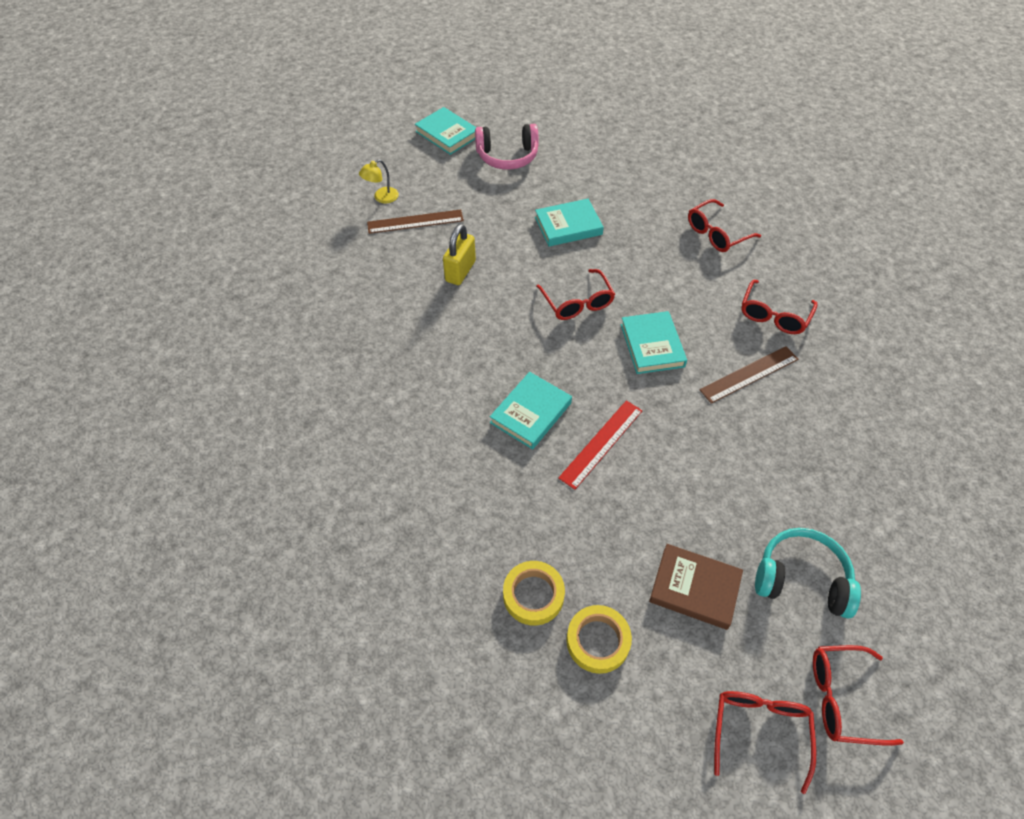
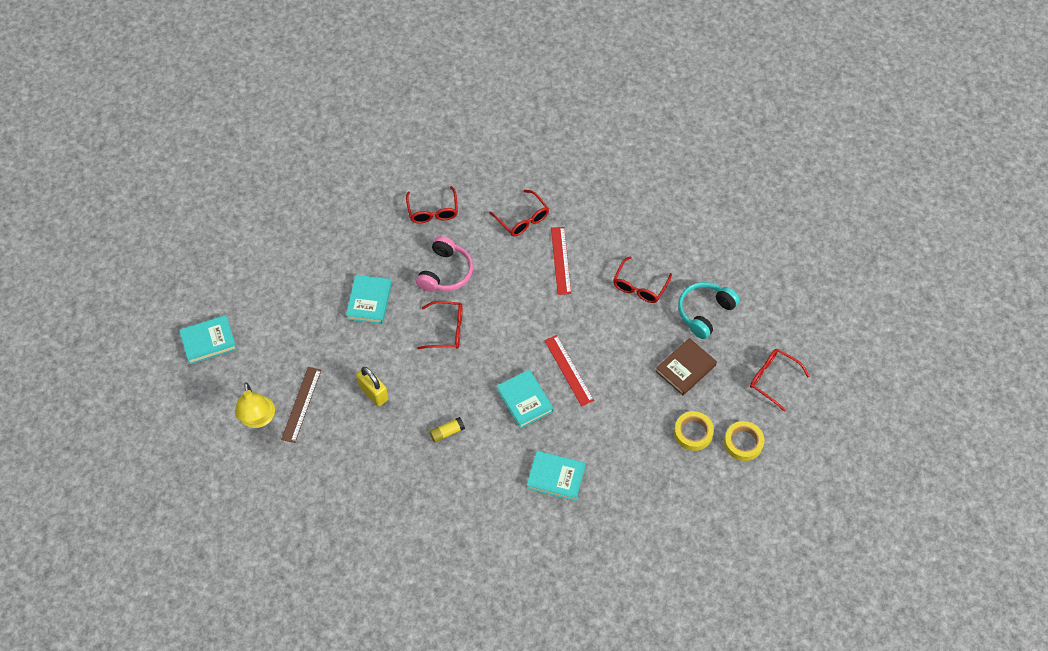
camera: 65 degrees left, 5 degrees up
(381, 198) = (258, 419): yellow lamp -> yellow lamp, size x1.65
(446, 353) = (447, 432): none -> yellow glue stick
(507, 156) = (265, 308): pink headphones -> pink headphones (445, 272)
(533, 595) = (651, 454): yellow tape -> yellow tape (743, 443)
(652, 345) = (508, 303): turquoise book -> turquoise book (556, 477)
(749, 374) = (561, 260): brown ruler -> red ruler
(842, 698) = (773, 332): red glasses -> red glasses (639, 286)

